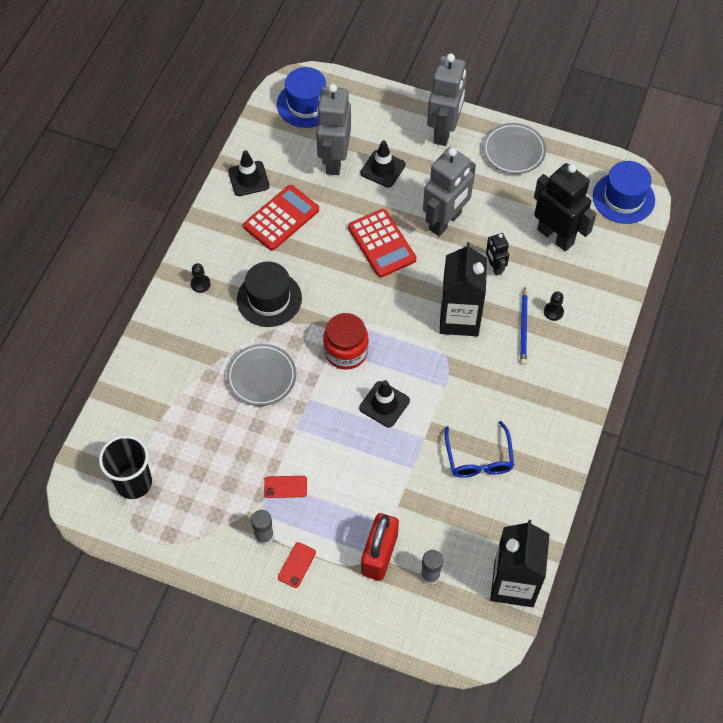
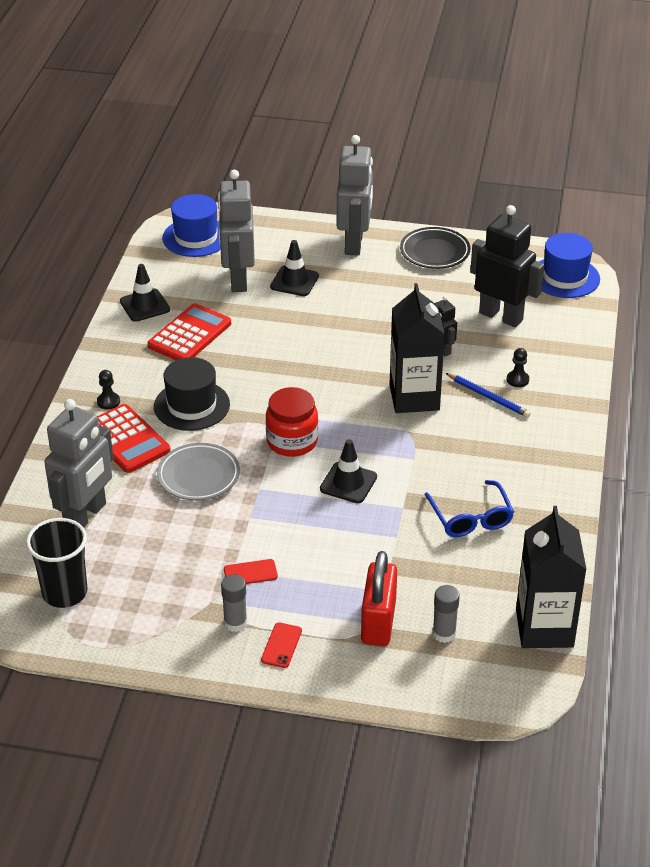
camera: 10 degrees left, 20 degrees down
(381, 243) = (309, 344): red calculator -> red calculator (126, 439)
(445, 221) = (376, 317): grey robot -> grey robot (86, 516)
(513, 151) = (434, 252): grey plate -> black plate
(523, 328) = (488, 397): blue pencil -> blue pencil turned 45 degrees counterclockwise

